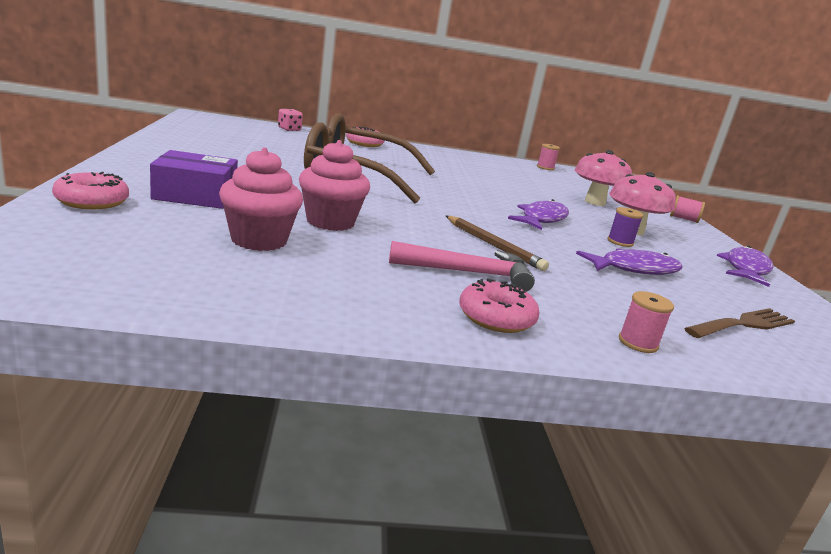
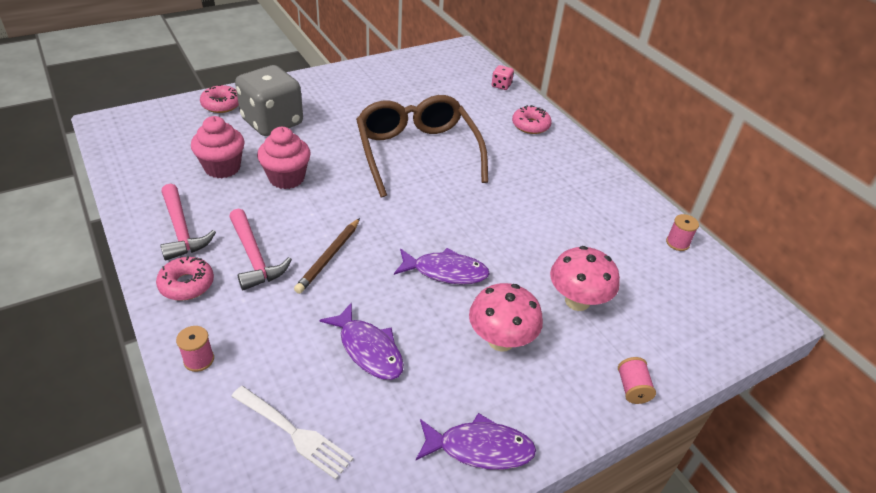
camera: 65 degrees right, 20 degrees up
(195, 195) = (272, 122): purple box -> grey dice
(375, 294) = (181, 230): none -> pink hammer
(620, 242) = (444, 334): purple spool -> none
(743, 324) = (294, 433): brown fork -> white fork

